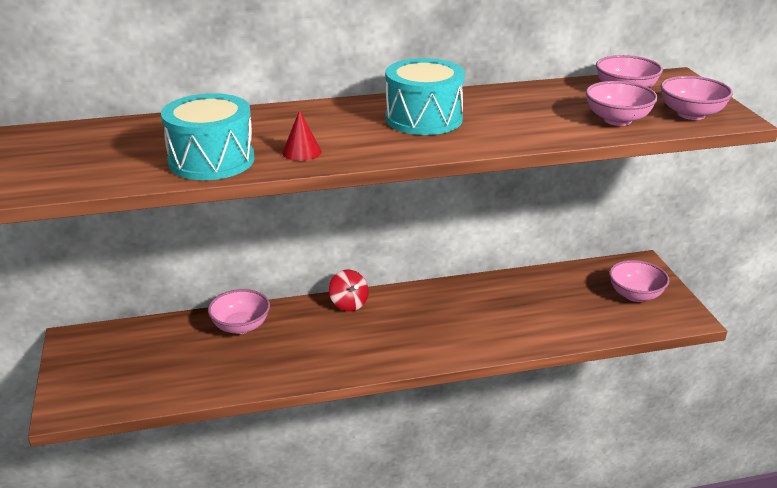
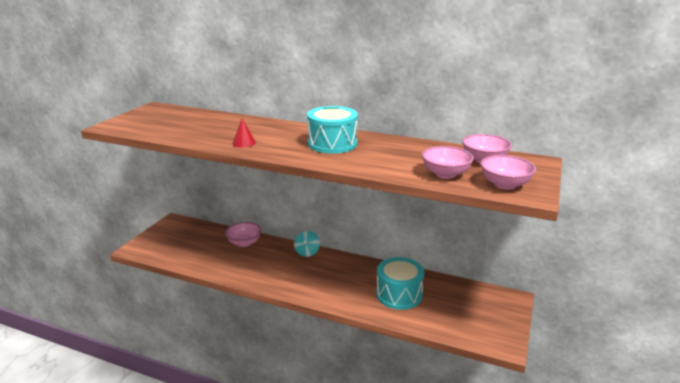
camera: 35 degrees right, 5 degrees down
(211, 160) = (200, 136): turquoise drum -> turquoise drum (399, 294)
(349, 303) = (307, 252): red spinning top -> turquoise spinning top
(635, 295) = (483, 315): pink bowl -> none

